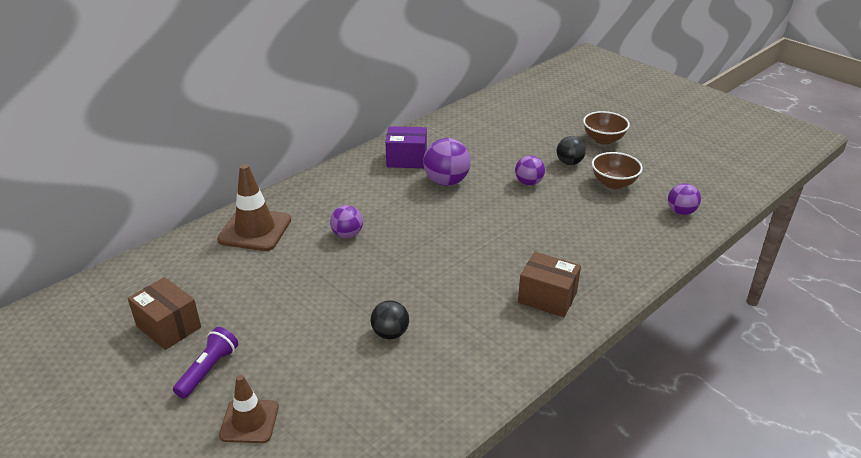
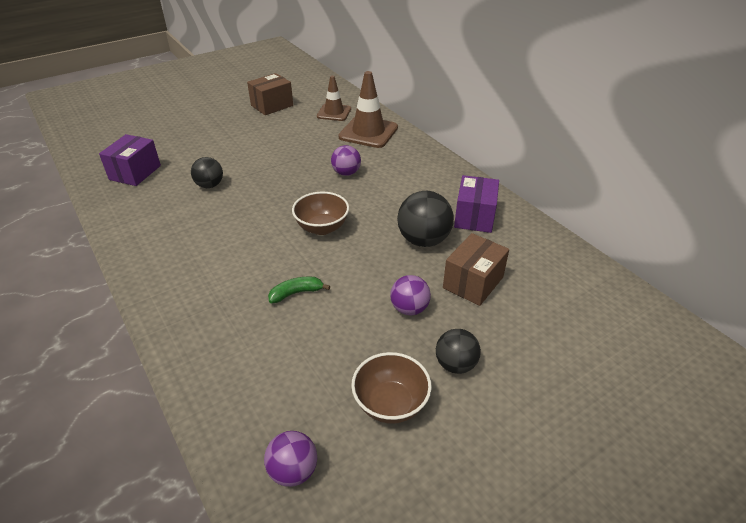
camera: 100 degrees right, 5 degrees up
(208, 370) = (223, 119): purple flashlight -> none
(249, 421) = (170, 131): brown traffic cone -> brown traffic cone (334, 112)
(373, 419) = (135, 172): none -> purple box
(446, 181) = (423, 240): purple ball -> black ball
(537, 236) = (296, 293): none -> green banana
(547, 298) = (196, 279): brown box -> brown box (473, 282)
(603, 140) = (528, 432): brown bowl -> brown bowl (322, 228)

